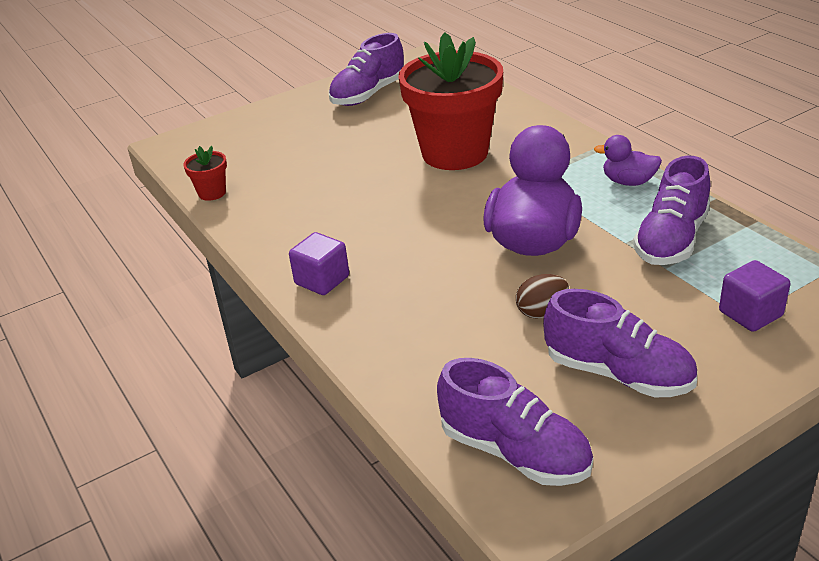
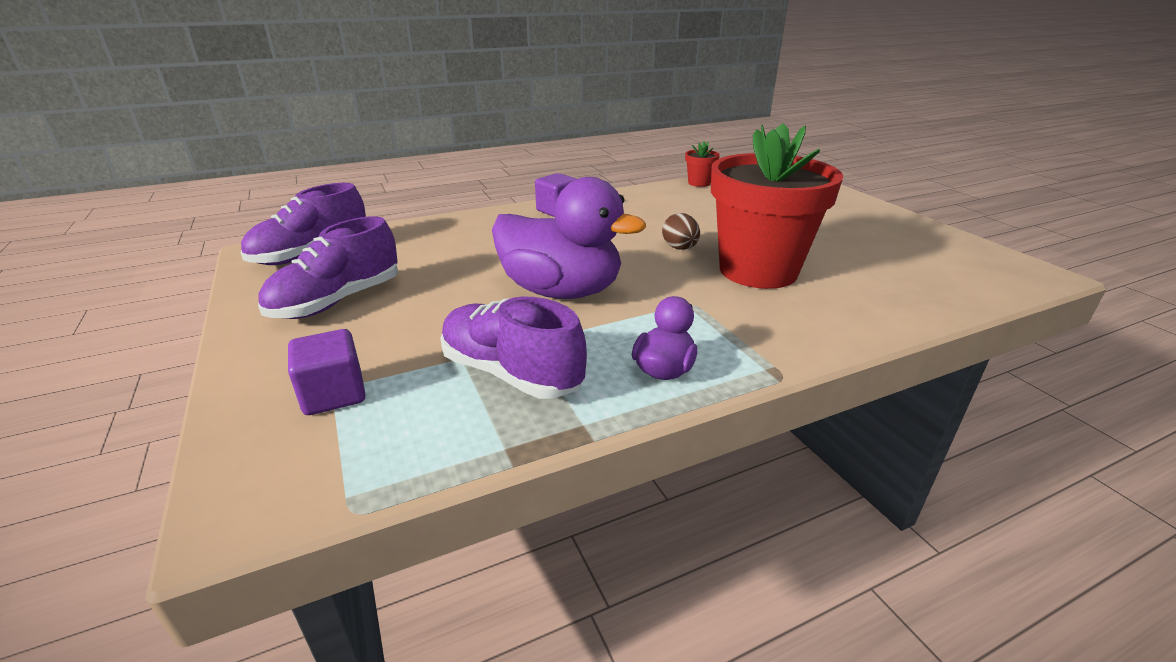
camera: 95 degrees right, 5 degrees down
(368, 94) = (903, 239): purple shoe -> none
(542, 312) = (449, 281): brown egg -> brown egg (680, 248)

